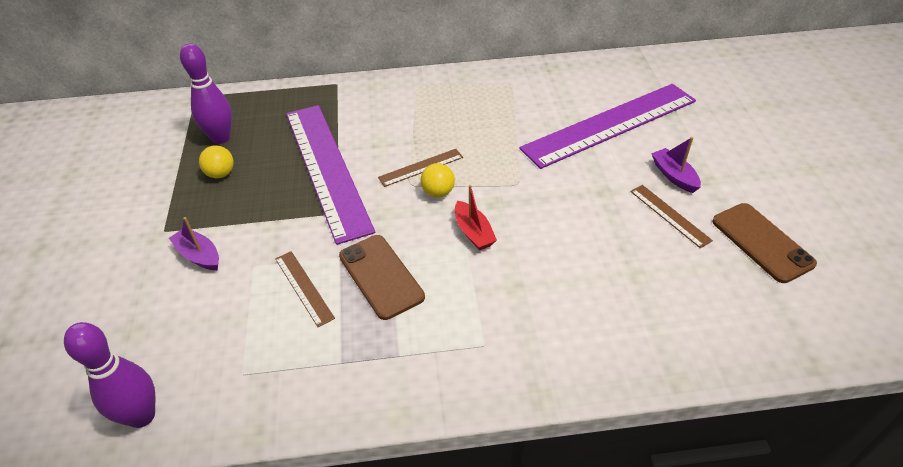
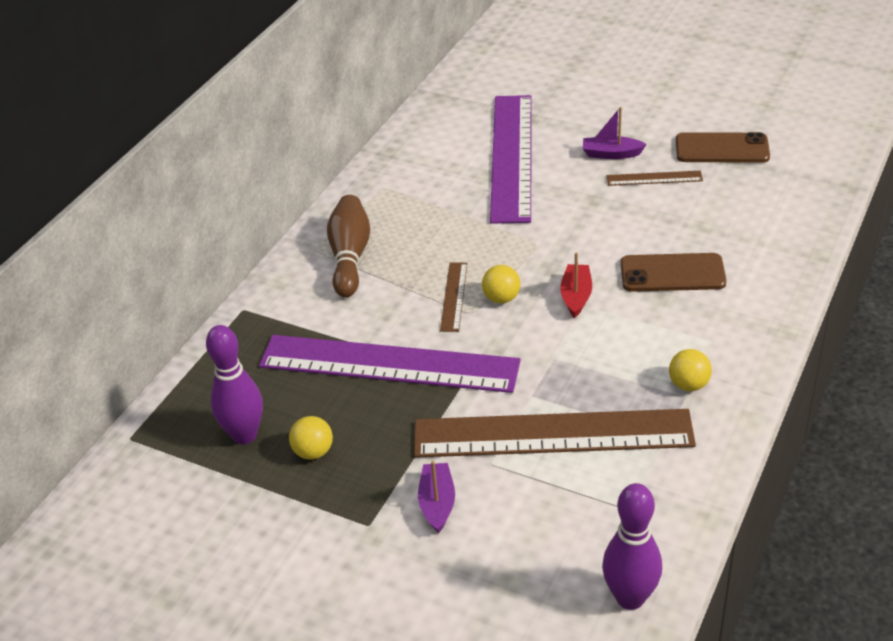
camera: 55 degrees left, 5 degrees down
(199, 255) = (437, 503): purple boat -> purple boat turned 105 degrees clockwise
(304, 287) = (552, 434): brown ruler -> brown ruler, size x2.37
(381, 276) = (581, 375): brown phone -> brown phone (672, 273)
(415, 352) = (688, 385): none -> yellow ball
(423, 101) = (350, 257): none -> brown bowling pin
(473, 232) = (576, 296): red boat -> red boat turned 90 degrees counterclockwise

